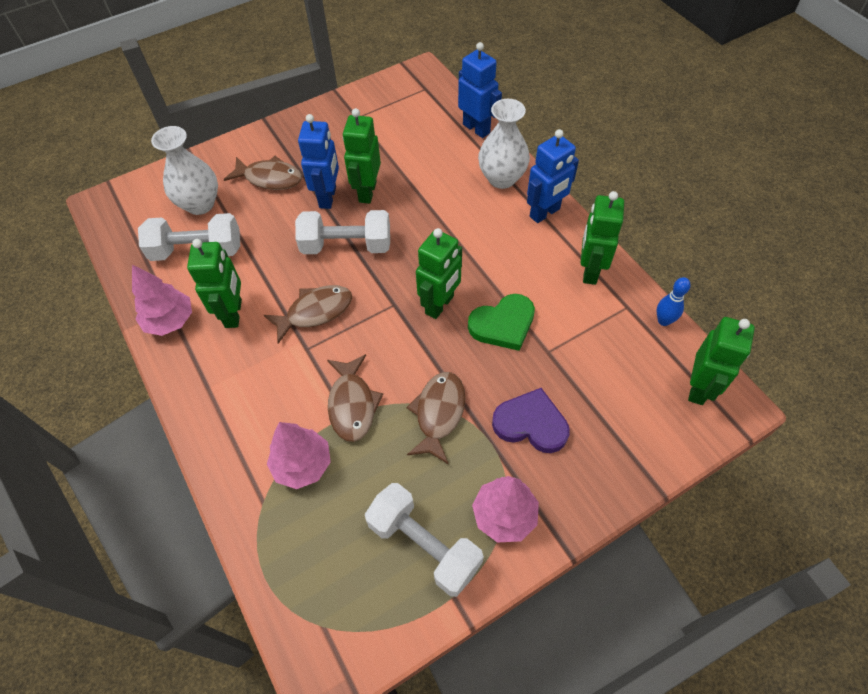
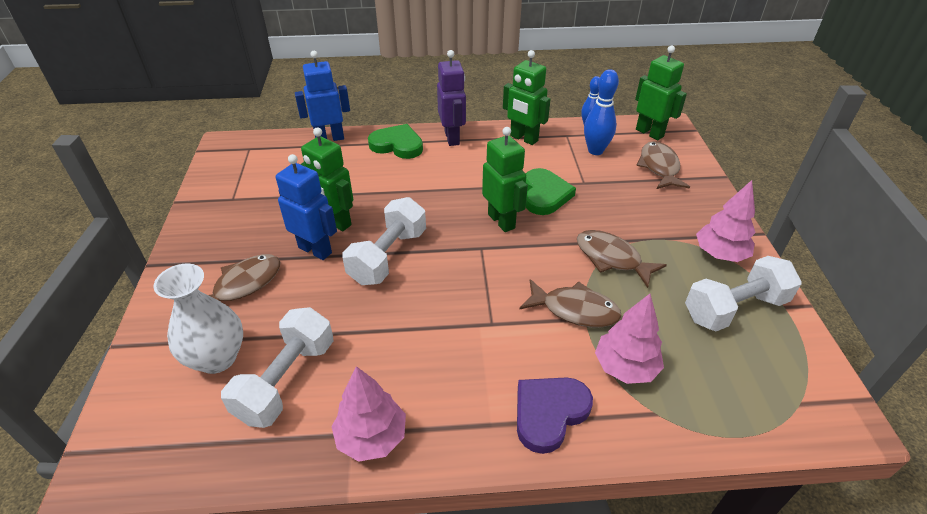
camera: 65 degrees left, 15 degrees down
(234, 313) = (406, 371): green robot -> none
(315, 312) = (451, 303): brown fish -> brown fish (659, 167)
(502, 178) = (397, 145): white vase -> green heart
(531, 423) = (644, 213): purple heart -> purple heart (549, 413)
(545, 213) = (452, 138): blue robot -> purple robot
(616, 343) = (595, 151): none -> blue bowling pin

